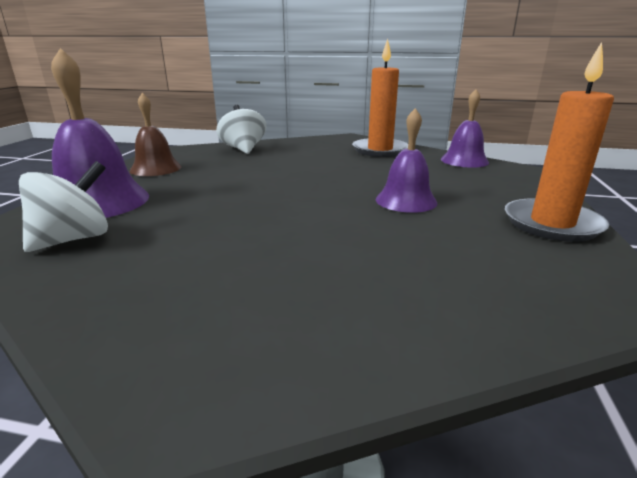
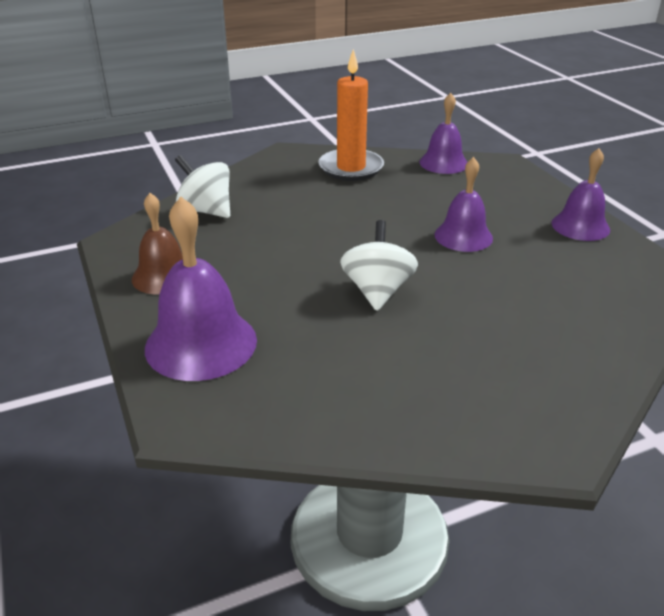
camera: 35 degrees left, 10 degrees up
(74, 239) = (272, 390): white spinning top -> white spinning top (377, 291)
(552, 224) = (580, 226): orange candle -> purple bell

